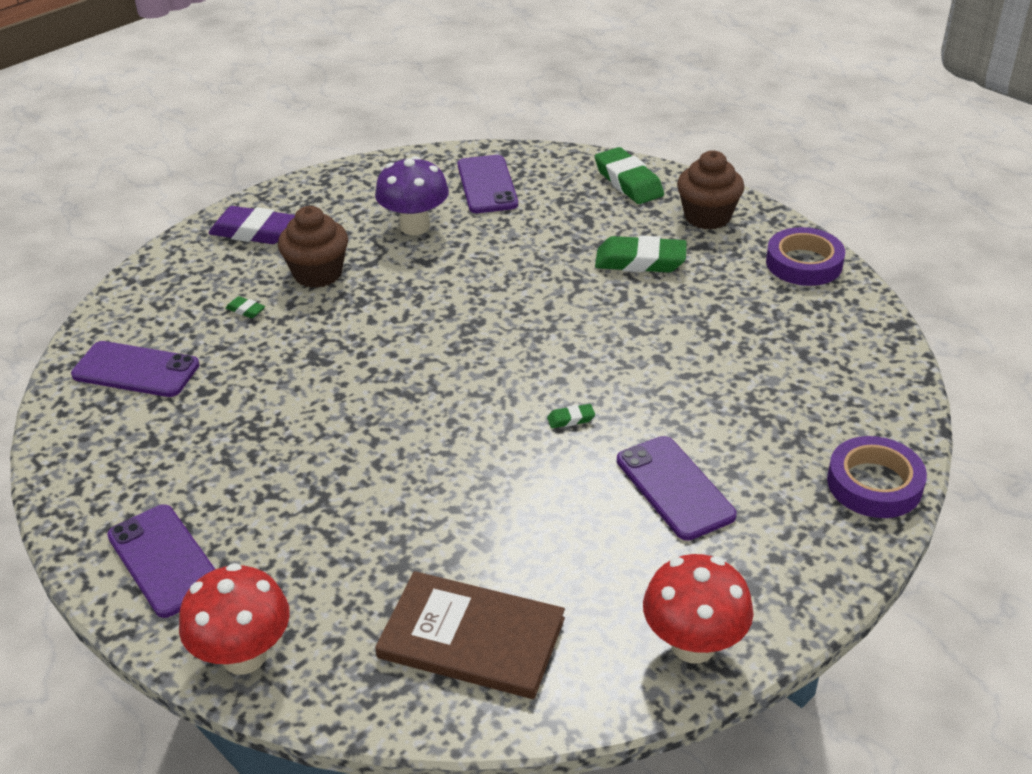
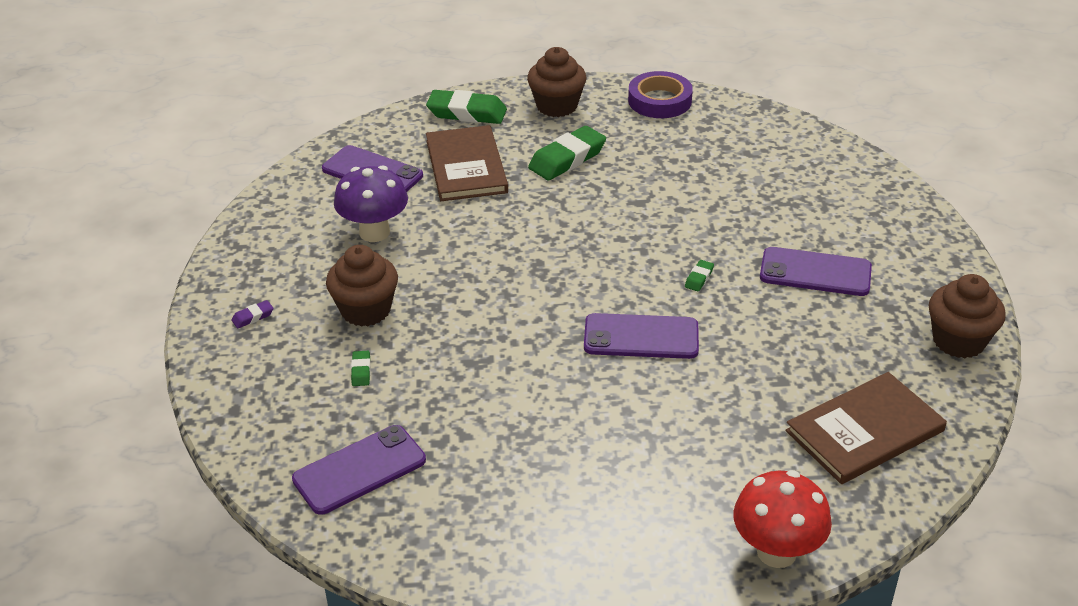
camera: 50 degrees left, 0 degrees up
(164, 560) = (627, 552): purple phone -> purple phone (641, 337)
(245, 310) = (361, 371): green eraser -> green eraser turned 75 degrees counterclockwise
(253, 232) = (253, 317): purple eraser -> purple eraser, size x0.44
(556, 220) = (466, 166): none -> brown book
(693, 645) = (958, 341): red mushroom -> brown cupcake
(874, 484) = (894, 198): purple tape -> none

